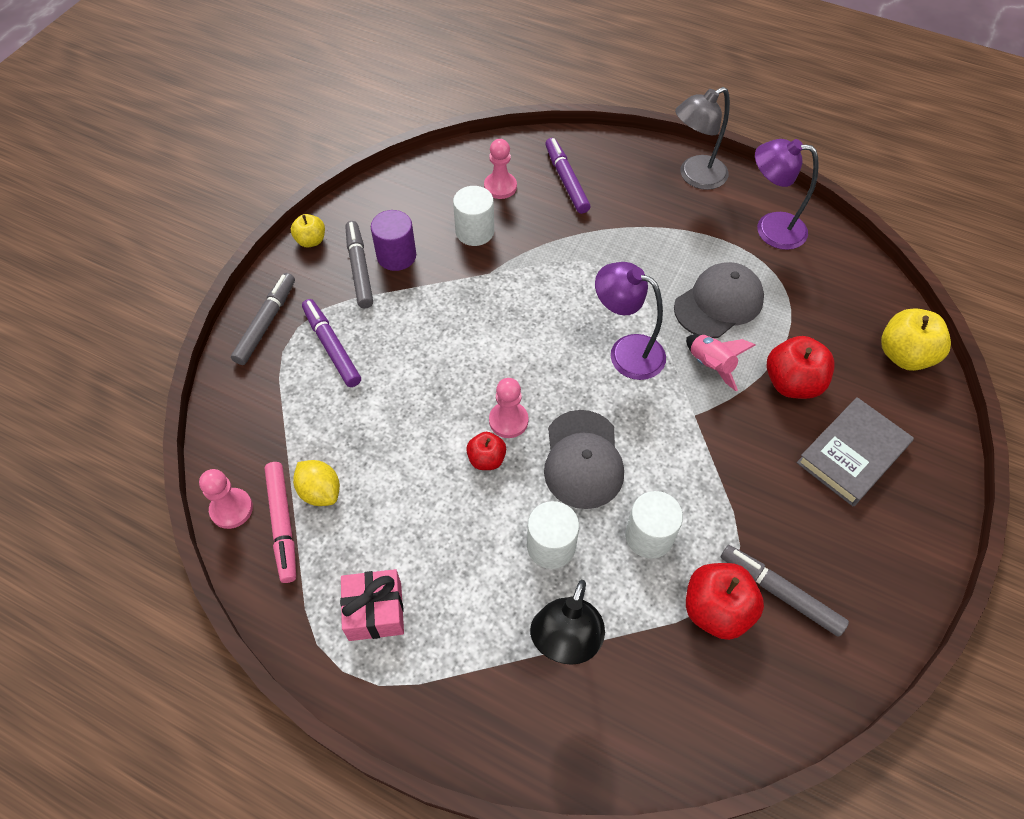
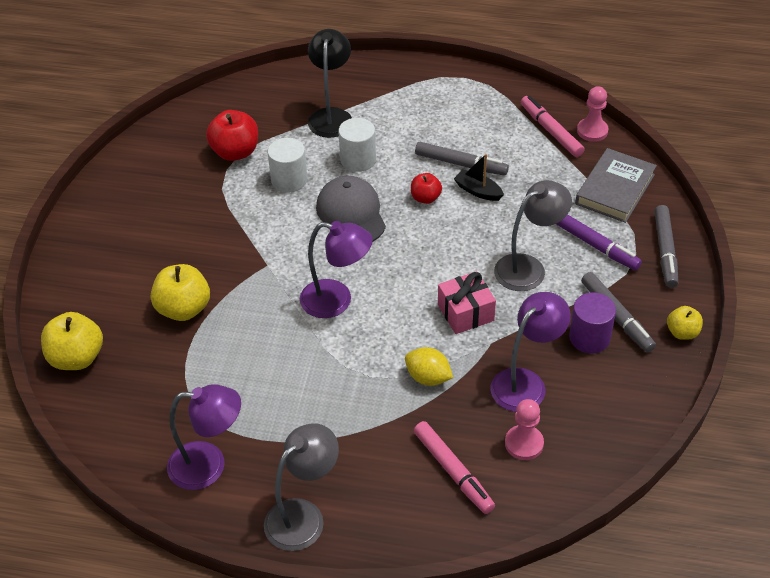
camera: 165 degrees right, 10 degrees down
(320, 492) = (537, 153): yellow lemon -> yellow lemon (428, 377)
(375, 611) = (461, 105): pink gift -> pink gift (465, 313)
(414, 339) = (528, 267): none -> grey lamp
(420, 452) = (478, 191): none -> black boat
(475, 232) = (525, 382): white cylinder -> purple lamp
(508, 421) = (419, 226): pink pawn -> none
(566, 180) = (453, 471): purple marker -> pink marker
(710, 365) = (258, 307): pink rocket -> none
(718, 303) = (257, 366): grey cap -> none
(780, 593) = (191, 169): grey marker -> grey marker (460, 164)
(792, 383) = (183, 309): red apple -> yellow apple
(852, 454) = (133, 265): grey book -> grey book (615, 189)

